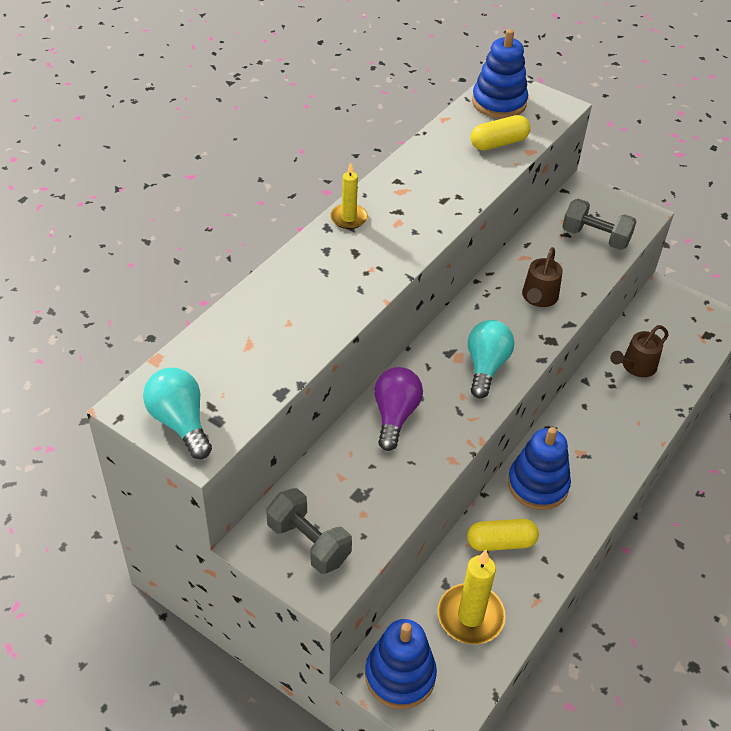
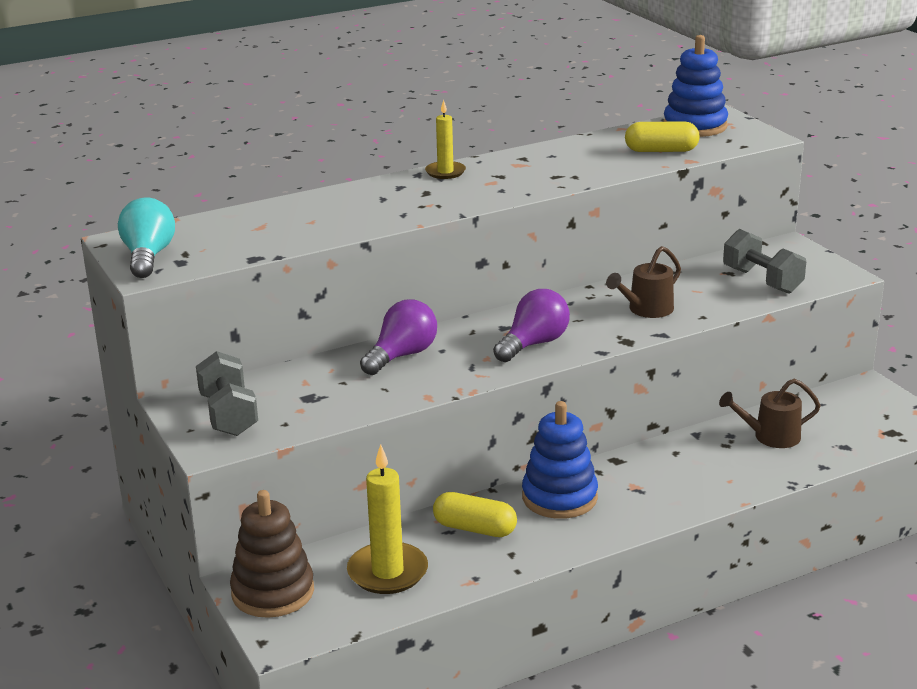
camera: 30 degrees right, 20 degrees down
(400, 675) = (273, 592): blue stacking toy -> brown stacking toy
(486, 366) = (533, 344): turquoise light bulb -> purple light bulb

